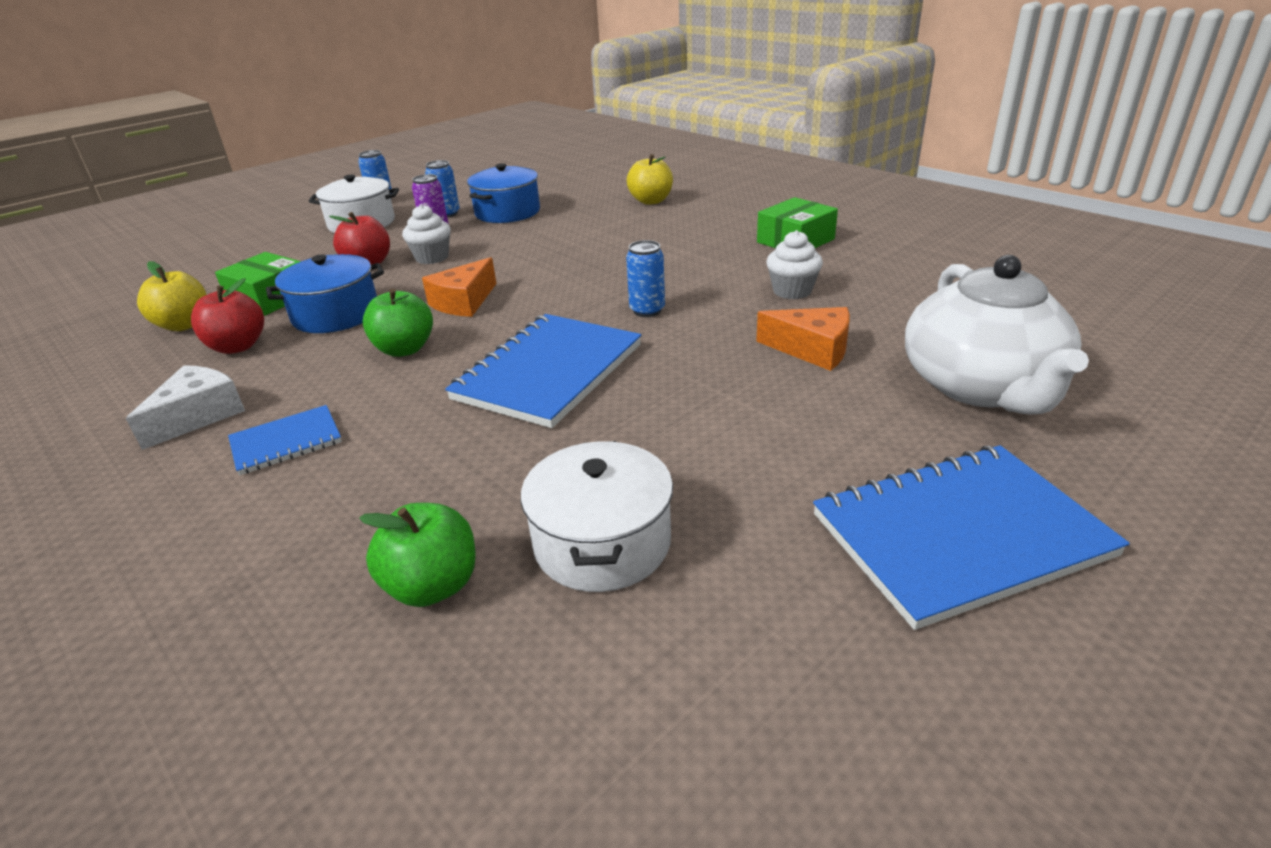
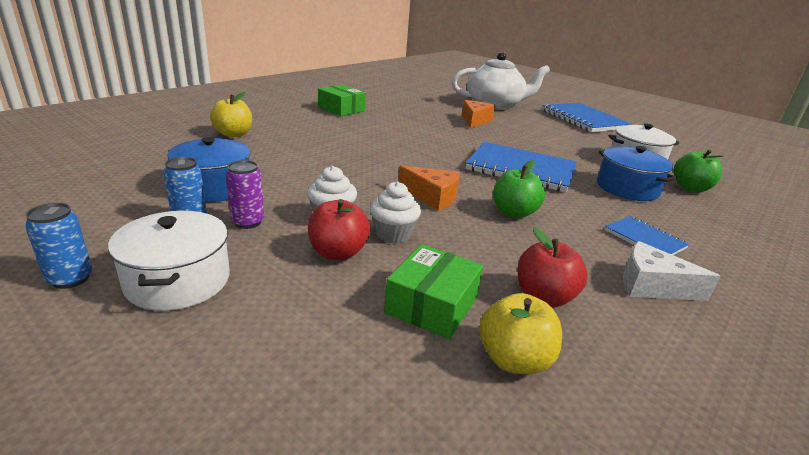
camera: 100 degrees left, 5 degrees down
(336, 314) = (464, 252): blue pot -> blue pot (627, 188)
(647, 310) = (440, 145): blue can -> none
(792, 291) = (412, 117): white cupcake -> white cupcake (393, 234)

